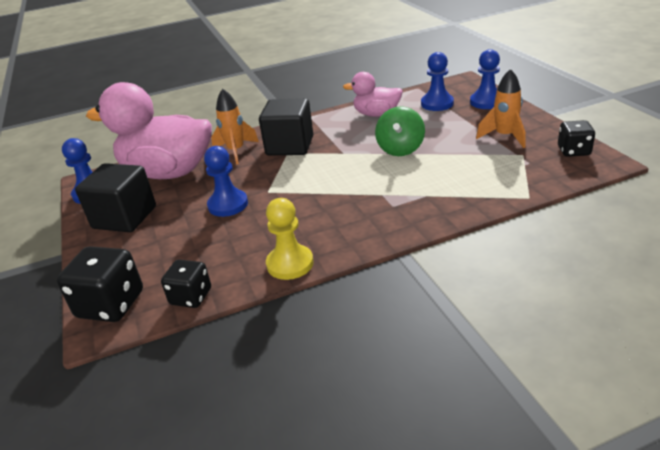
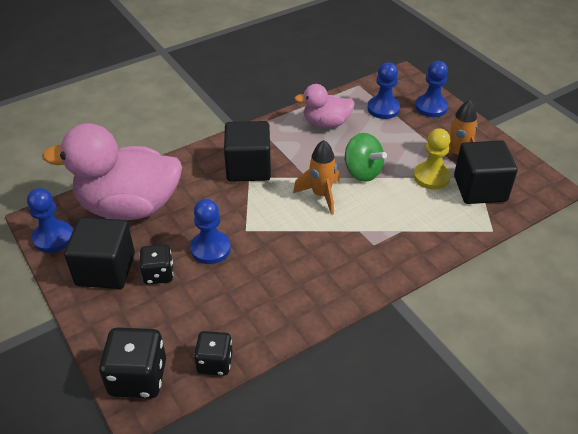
camera: 15 degrees left, 10 degrees up
(236, 151) = (193, 176): orange rocket -> orange rocket (321, 195)
(290, 264) = (297, 318): yellow pawn -> yellow pawn (431, 177)
(400, 149) = (362, 172): green spinning top -> green spinning top turned 45 degrees counterclockwise
(523, 163) = (480, 189): none -> black cube
(573, 151) = (521, 173): black dice -> black dice (158, 274)

